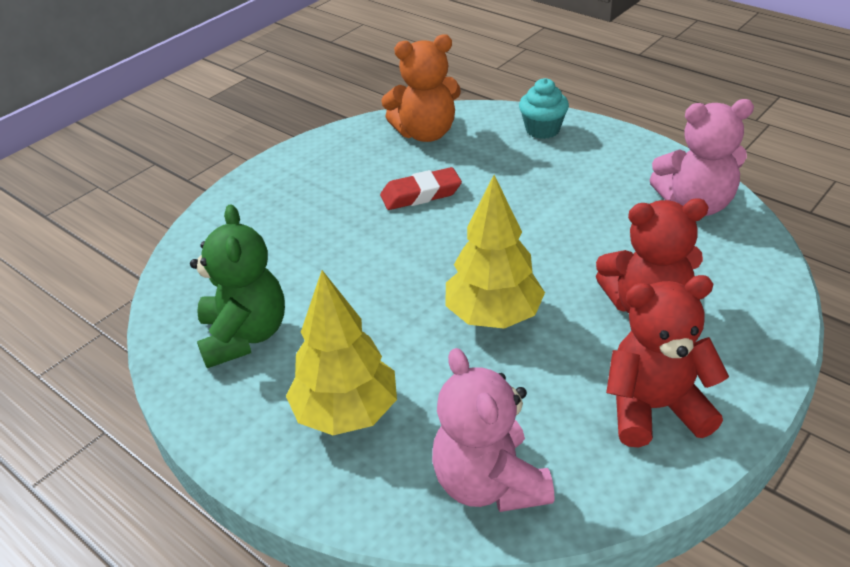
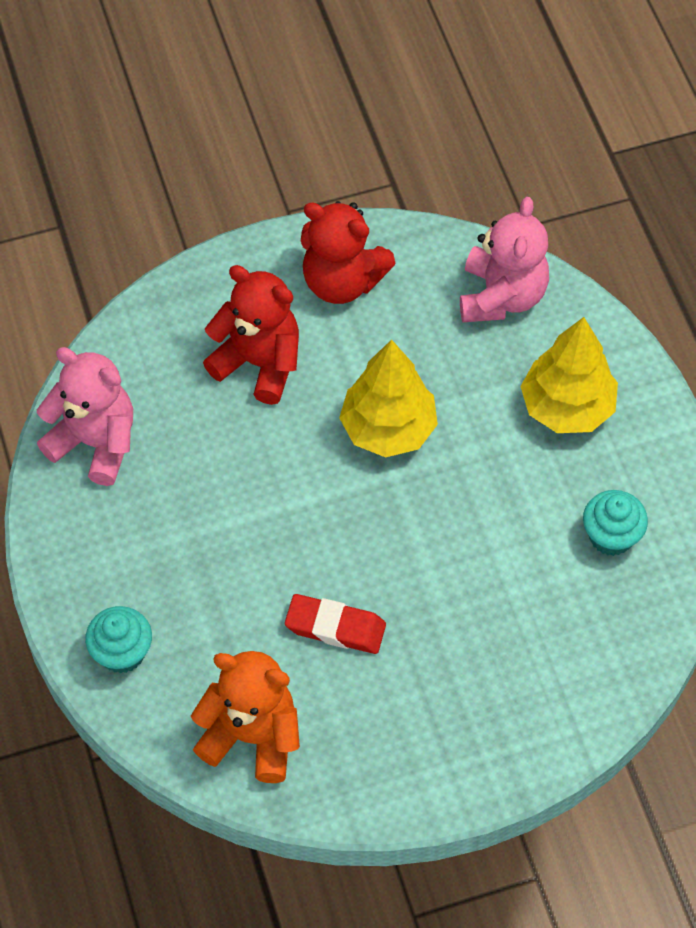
camera: 150 degrees left, 20 degrees up
(244, 336) = (611, 536): green teddy bear -> turquoise cupcake

